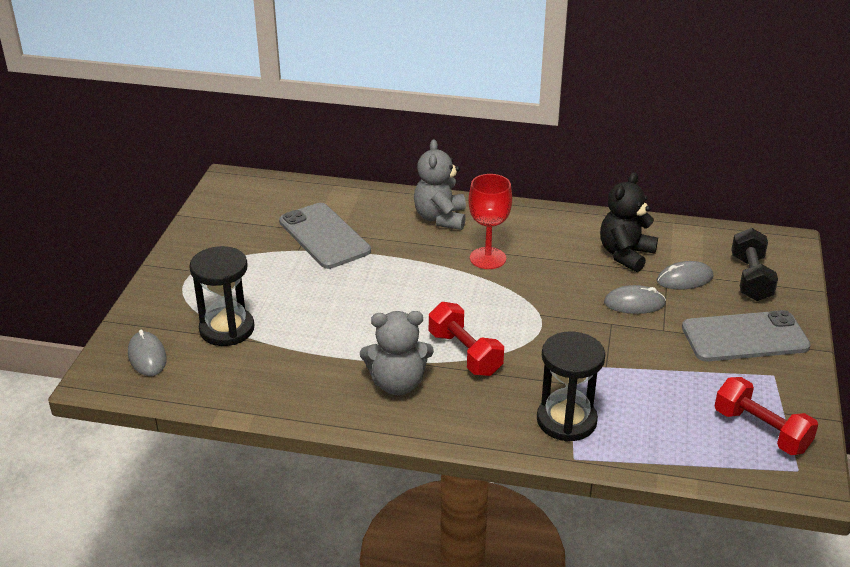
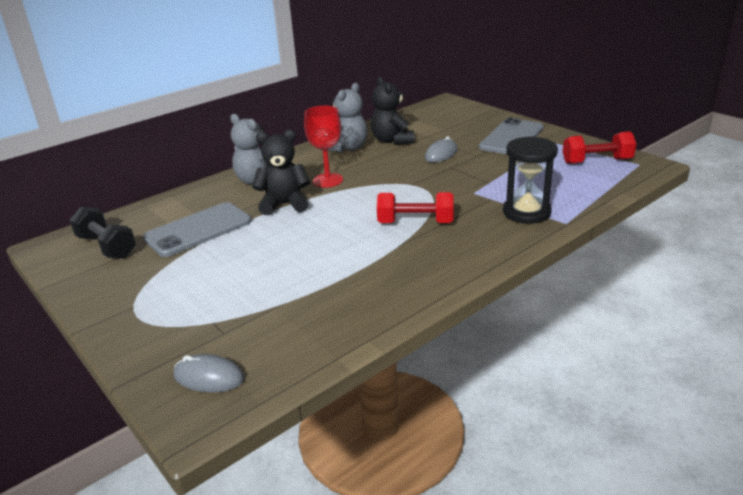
camera: 50 degrees left, 5 degrees down
(227, 329) = (238, 316): black hourglass -> none
(324, 236) = (198, 230): grey phone -> grey phone turned 45 degrees counterclockwise
(397, 384) = (414, 260): grey teddy bear -> grey teddy bear (347, 148)
(415, 257) = (284, 204): none -> black teddy bear
(684, 279) = (439, 134): grey mouse -> none
(750, 278) = (463, 119): black dumbbell -> black dumbbell (107, 247)

